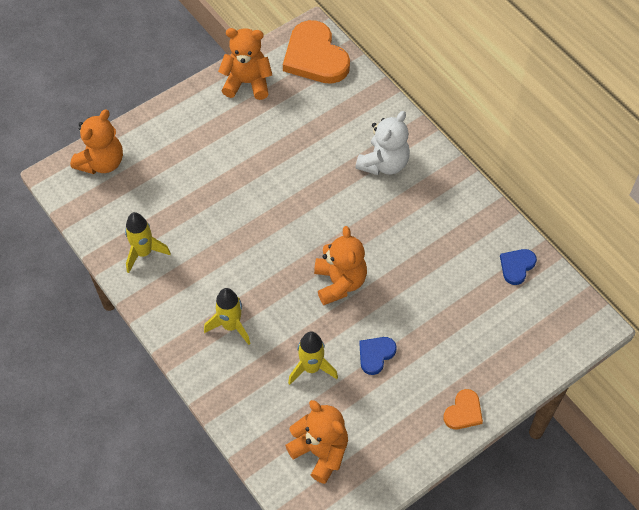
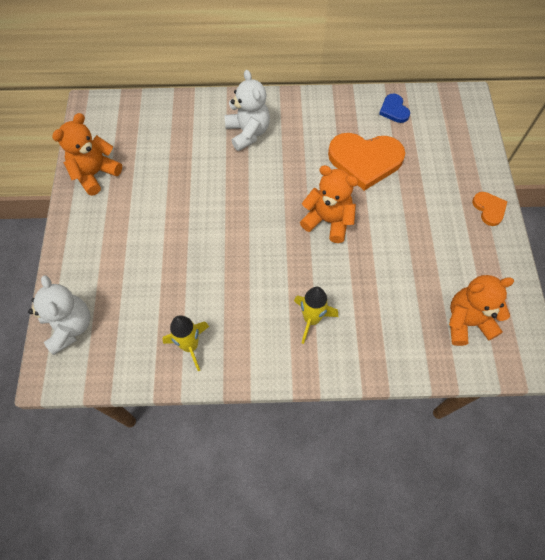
camera: 55 degrees left, 5 degrees up
(102, 162) = (70, 326): orange teddy bear -> white teddy bear
(311, 368) = (389, 284): yellow rocket -> none
(315, 57) = (115, 117): orange heart -> orange heart (365, 160)
(375, 355) = (407, 235): blue heart -> none

